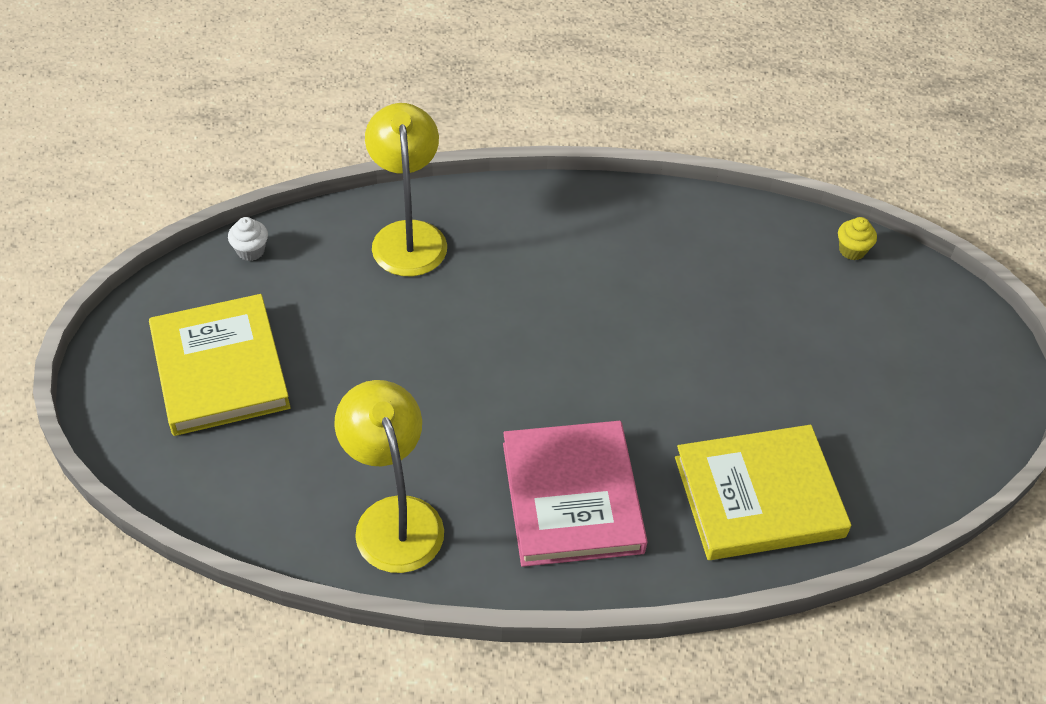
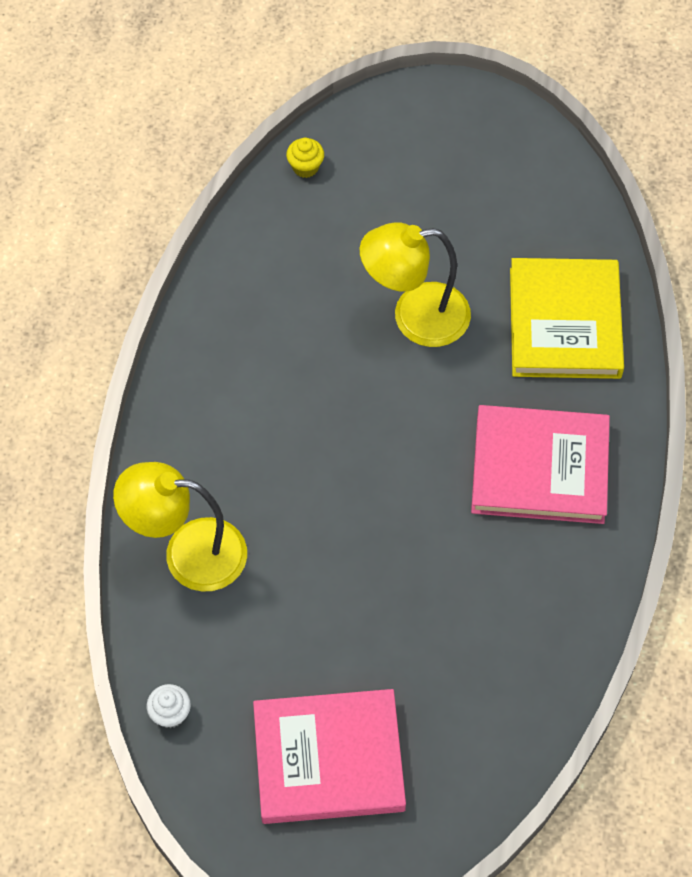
camera: 75 degrees left, 10 degrees up
(220, 369) = (328, 759): yellow book -> pink book
(393, 517) = (535, 620): yellow lamp -> yellow lamp (415, 317)

